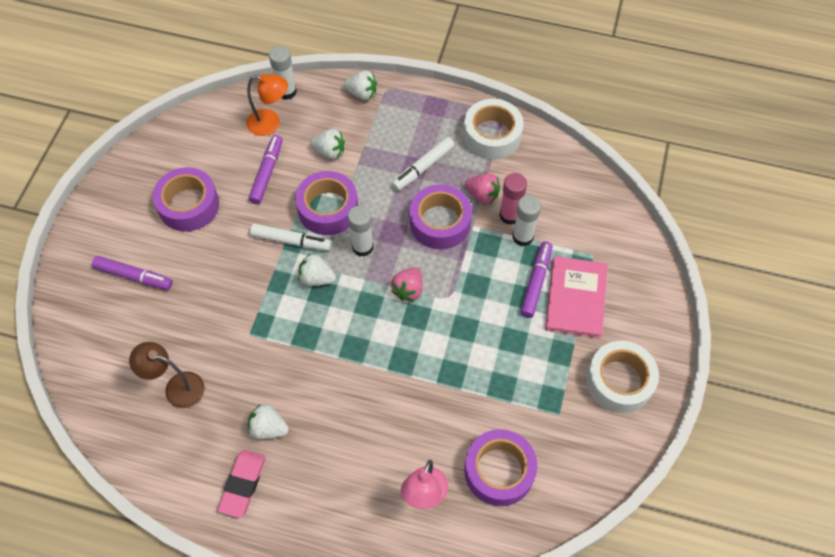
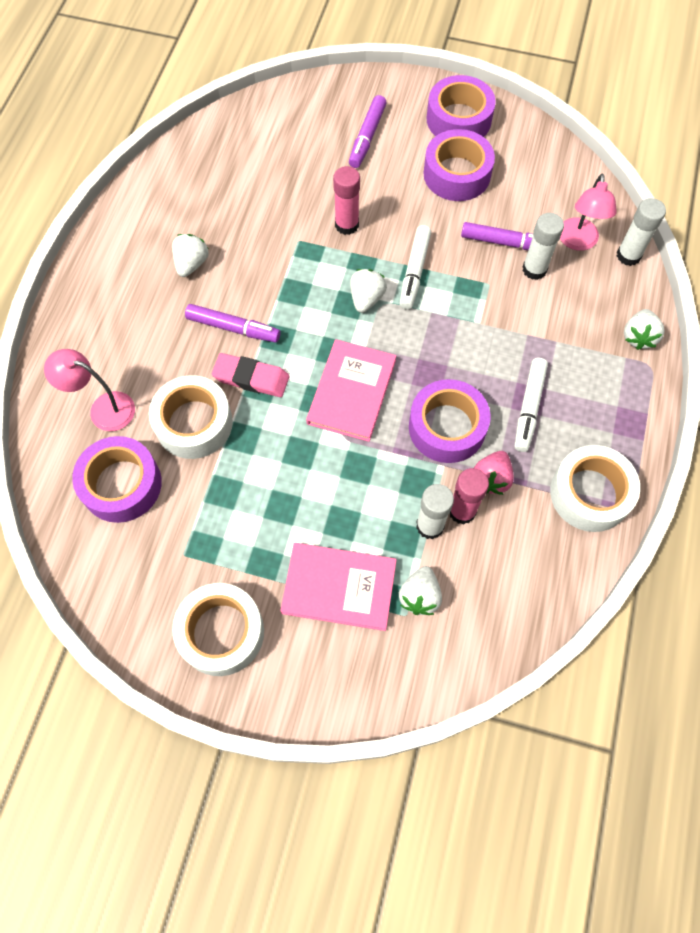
camera: 90 degrees right, 5 degrees up
(176, 387) = (241, 184): brown lamp -> none
(236, 294) = (347, 225): none -> pink glue stick
(243, 484) = (135, 246): pink eraser -> pink eraser (251, 378)
(270, 123) = (577, 242): orange lamp -> pink lamp
(328, 209) = (460, 306): purple tape -> purple tape (459, 119)
(329, 151) = (543, 304): white strawberry -> white strawberry (419, 596)
(362, 247) = (409, 343): white glue stick -> white glue stick (534, 269)
(408, 290) = (351, 392): pink strawberry -> pink book
(423, 167) = (528, 408): white marker -> white marker turned 120 degrees counterclockwise
(439, 414) = (194, 423): none -> white tape
(536, 282) = (363, 539): purple marker -> purple marker (233, 328)

